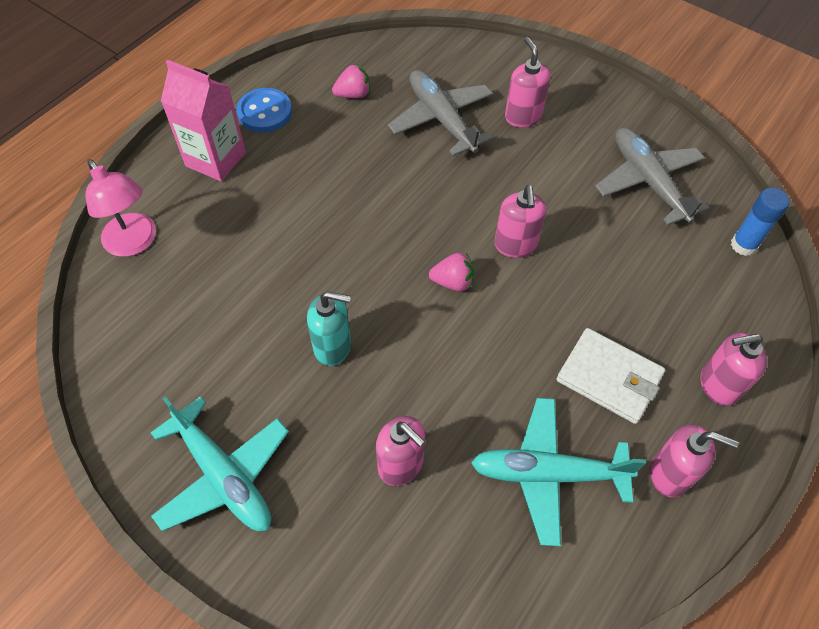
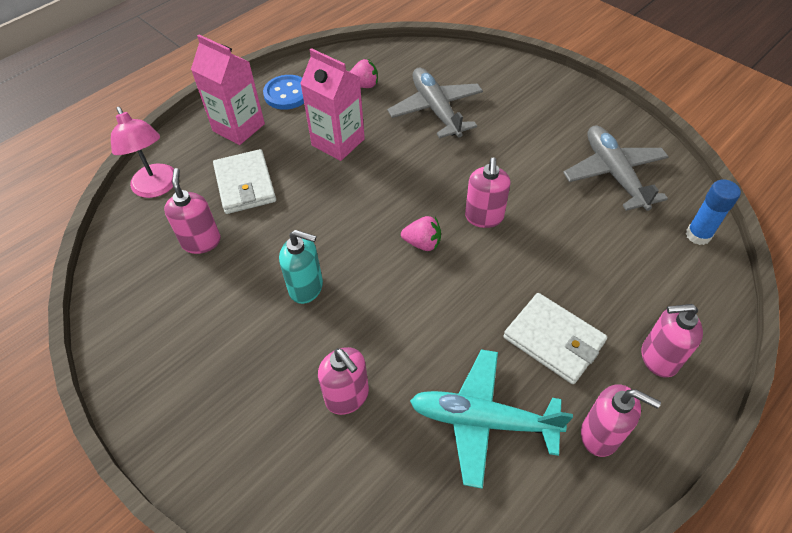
camera: 10 degrees right, 5 degrees down
(224, 475) = (188, 388): turquoise plane -> none
(238, 230) = (245, 184): none -> white wallet
(336, 168) = (338, 142): none -> pink carton
(522, 117) = (507, 112): pink soap dispenser -> pink soap dispenser (201, 241)

